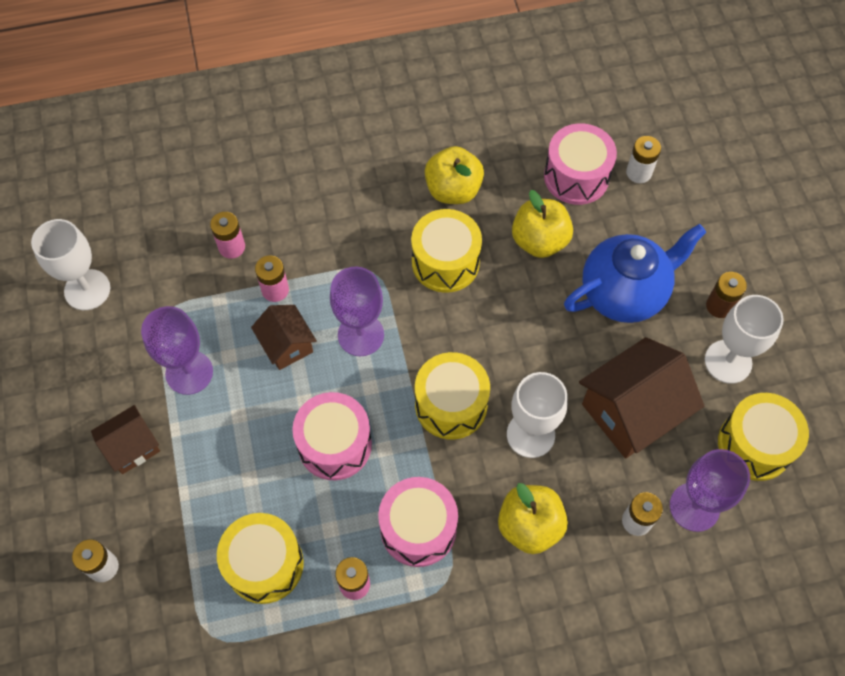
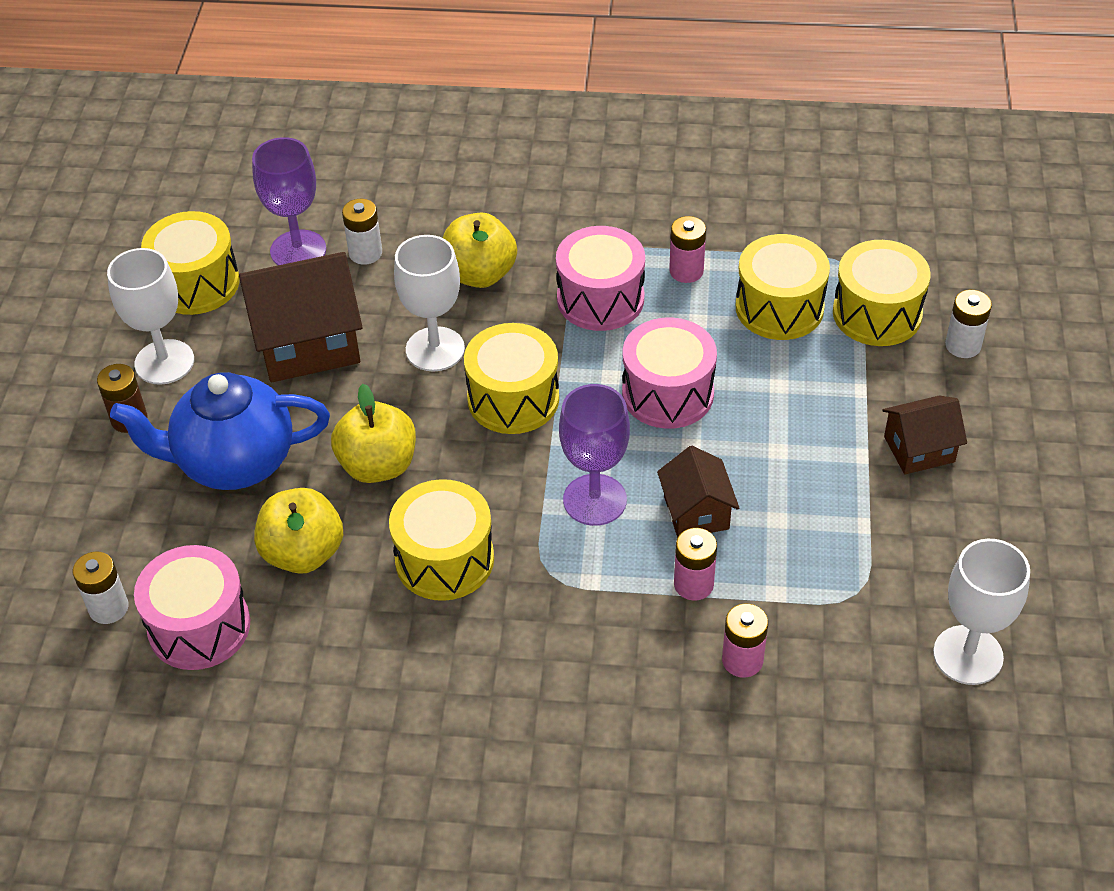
camera: 160 degrees left, 15 degrees down
(180, 582) = (877, 313): none -> yellow drum
(189, 372) = (833, 512): purple goblet -> none
(453, 190) = (386, 656): yellow apple -> yellow apple (378, 465)

